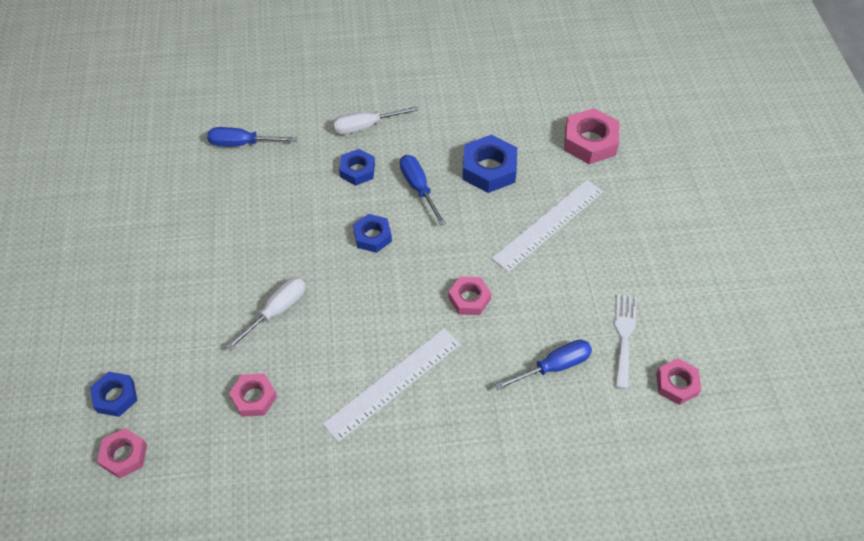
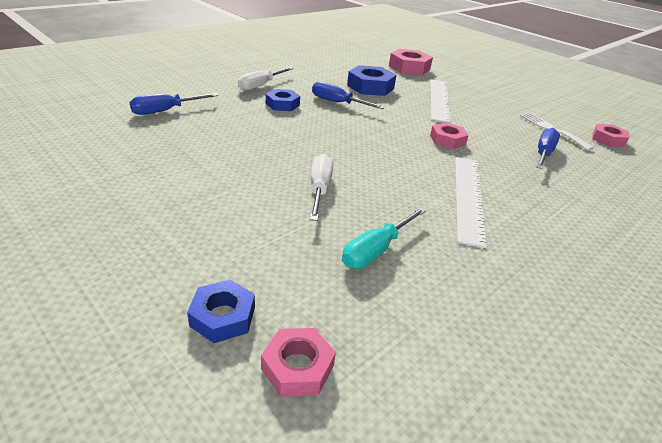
camera: 40 degrees left, 20 degrees down
(254, 397) = (376, 250): pink nut -> turquoise screwdriver
(372, 236) = (339, 130): blue nut -> none

